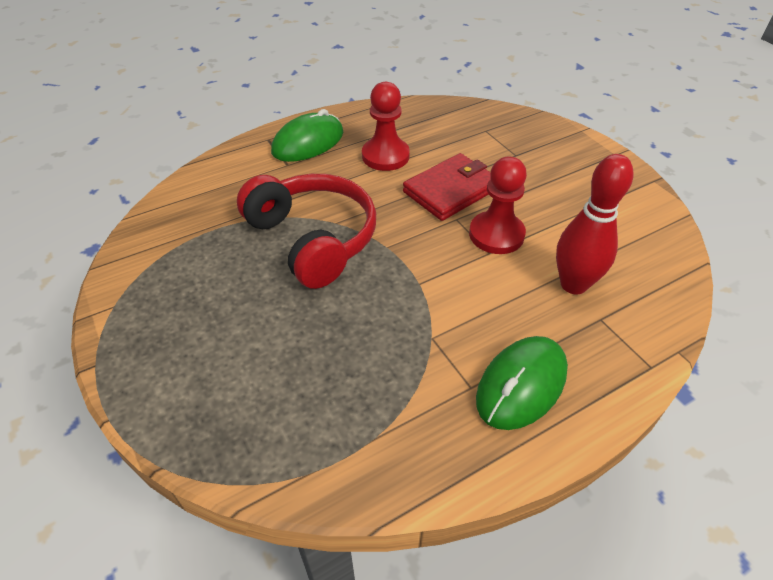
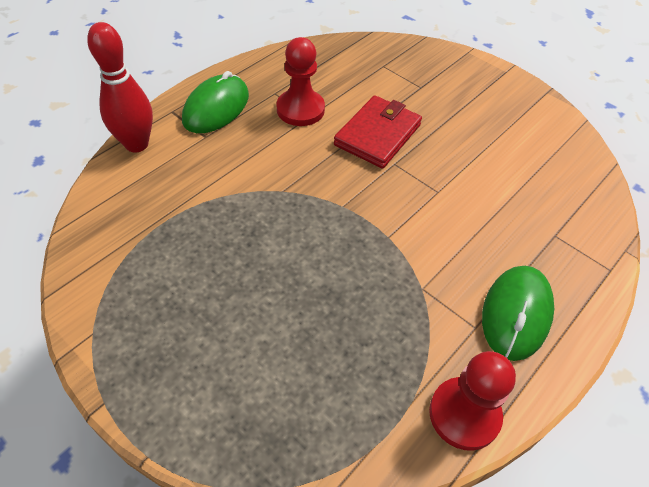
camera: 20 degrees left, 5 degrees up
(313, 239) = (268, 213): red headphones -> none
(496, 234) = (436, 172): red pawn -> red pawn (464, 414)
(573, 284) = (521, 207): red bowling pin -> red bowling pin (136, 144)

